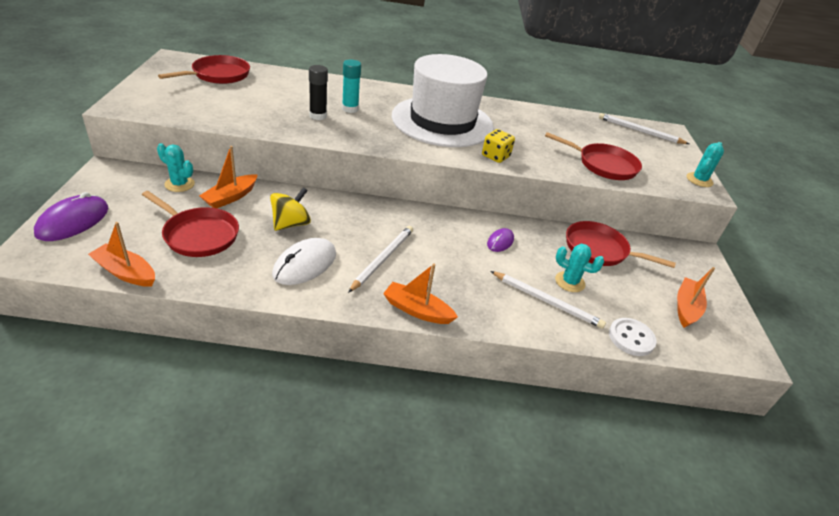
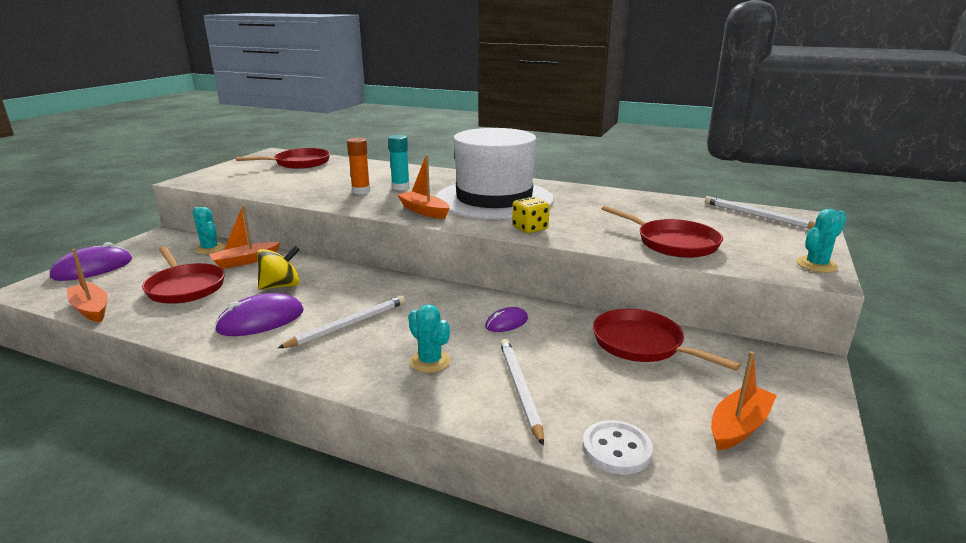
camera: 25 degrees right, 15 degrees down
(305, 264) = (261, 320): white mouse -> purple mouse
(318, 116) = (361, 191): black glue stick -> orange glue stick
(417, 310) = (342, 376): orange boat -> orange boat (424, 211)
(547, 301) = (519, 389): white pencil -> white pencil turned 150 degrees counterclockwise
(569, 282) = (570, 373): turquoise cactus -> turquoise cactus (430, 361)

